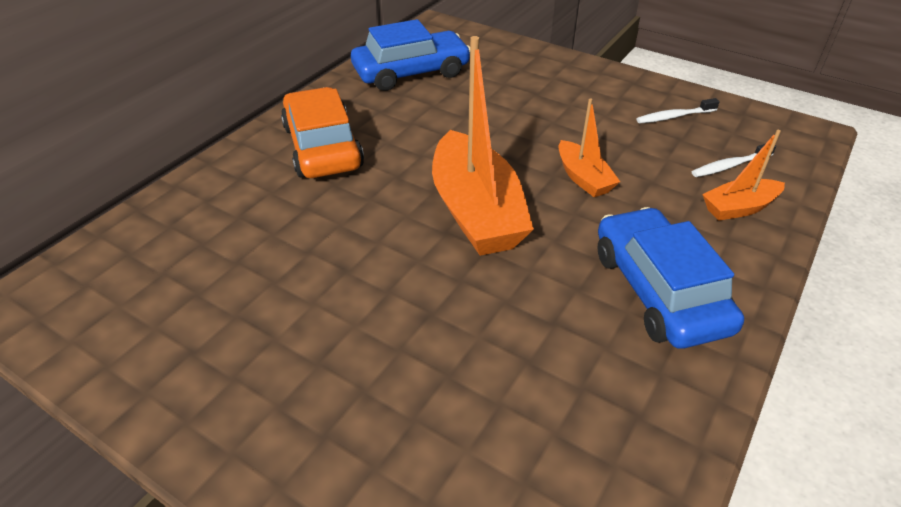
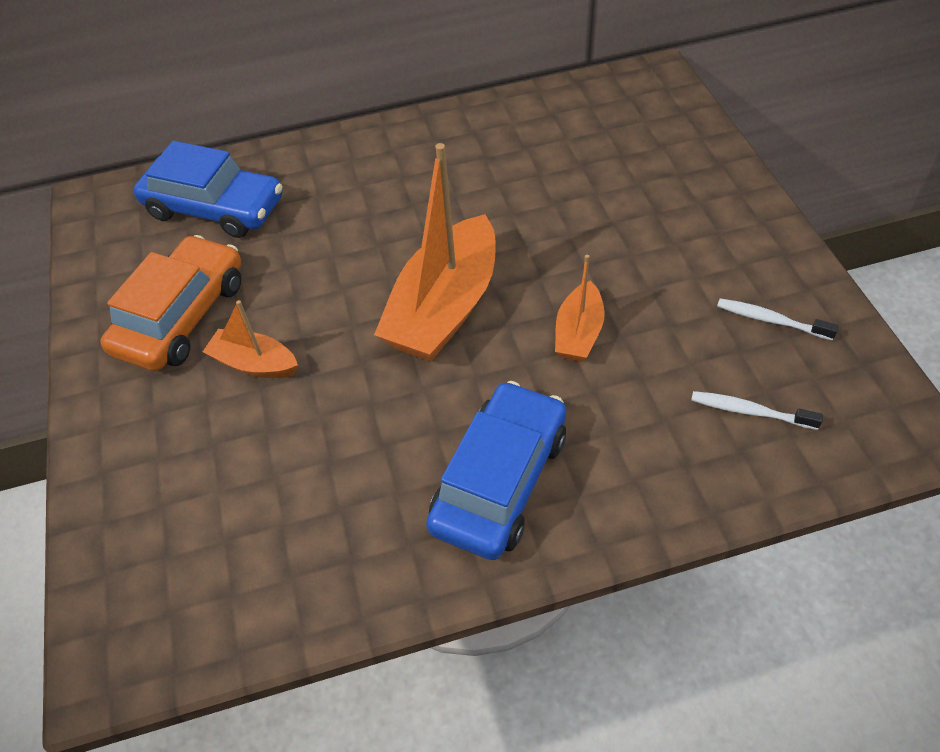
camera: 45 degrees right, 10 degrees up
(323, 147) = (398, 171): orange car -> orange car (182, 316)
(411, 72) = (562, 125): blue car -> blue car (215, 208)
(739, 208) = (690, 459): orange boat -> orange boat (255, 364)

